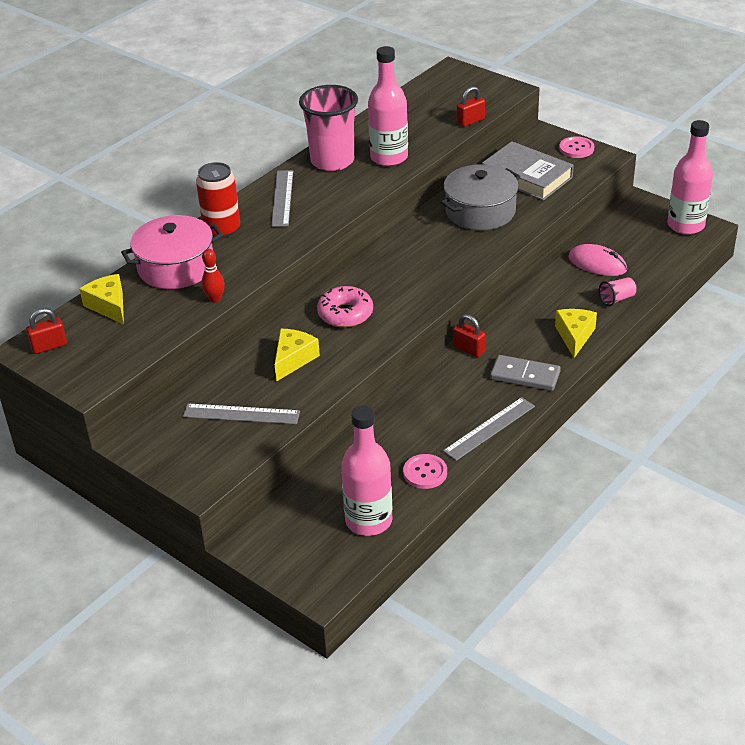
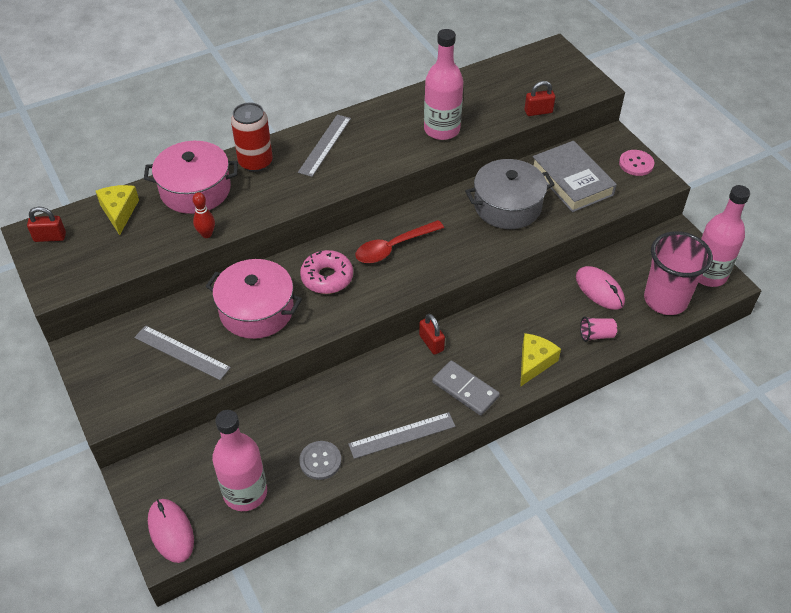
camera: 20 degrees right, 10 degrees up
(293, 359) = (256, 310): yellow cheese -> pink pot
(315, 575) = (171, 531): none -> pink mouse
(332, 161) = (390, 118): pink cup -> pink cup (665, 300)
(394, 272) = (393, 247): none -> red spoon
(425, 473) = (320, 461): pink button -> grey button

